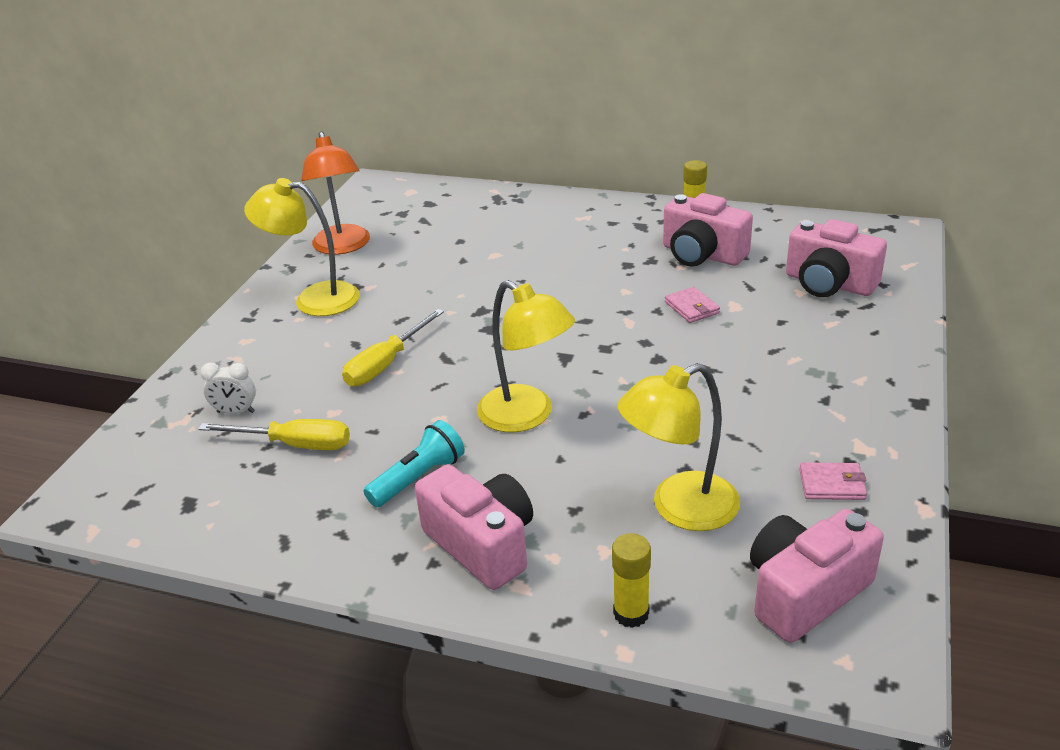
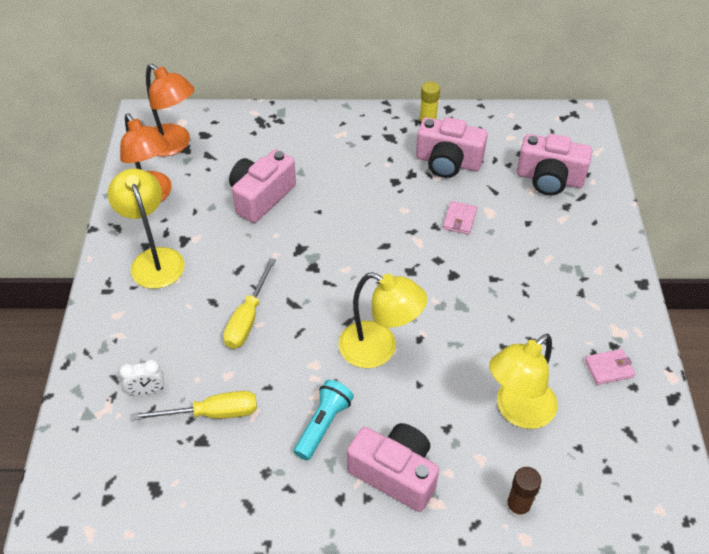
camera: 20 degrees left, 15 degrees up
(314, 299) = (154, 259): yellow lamp -> yellow lamp turned 75 degrees clockwise
(391, 208) = (173, 145): none -> orange lamp
(631, 613) = (517, 507): yellow glue stick -> brown glue stick
(691, 307) = (459, 219): pink wallet -> pink wallet turned 60 degrees clockwise
(805, 592) = (620, 463): pink camera -> pink camera (261, 197)

